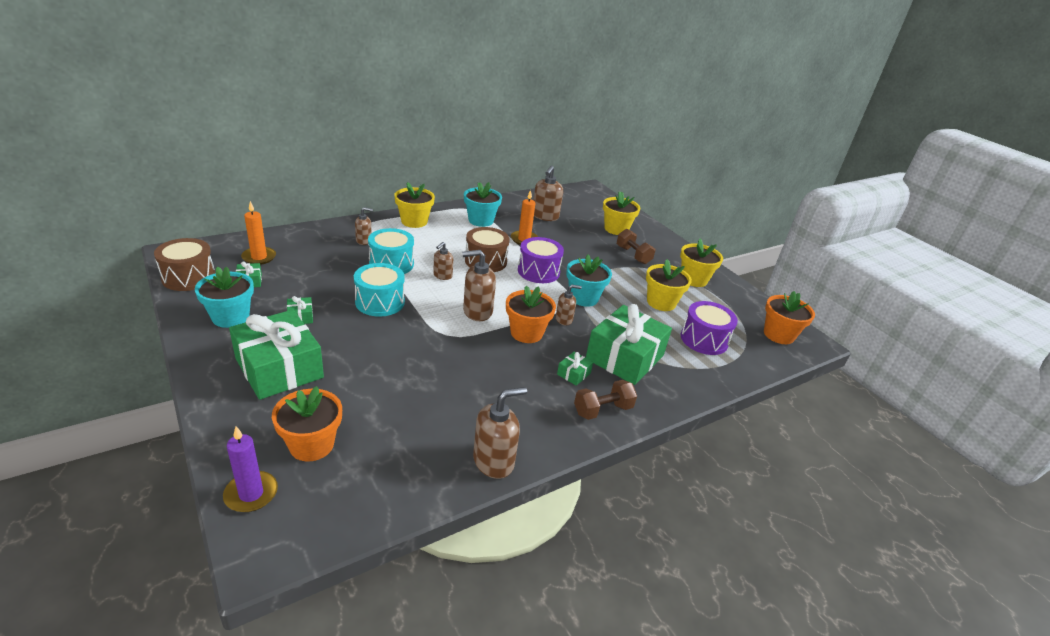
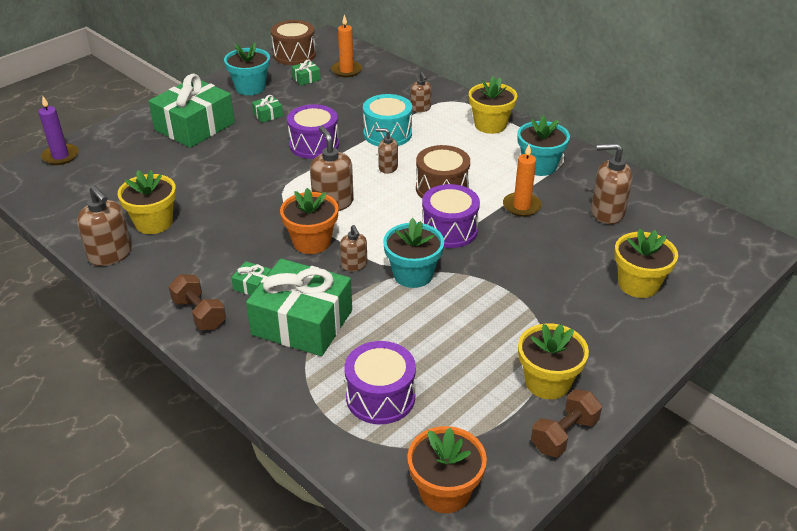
camera: 80 degrees right, 5 degrees up
(311, 445) = (111, 165): orange flower pot -> none
(380, 302) = (314, 145): turquoise drum -> purple drum
(633, 255) = (568, 309): brown dumbbell -> brown dumbbell (564, 434)
(661, 302) = (450, 348): yellow flower pot -> yellow flower pot (154, 222)

